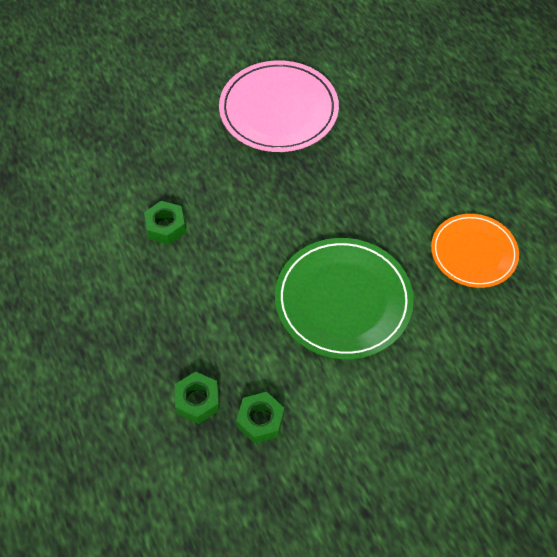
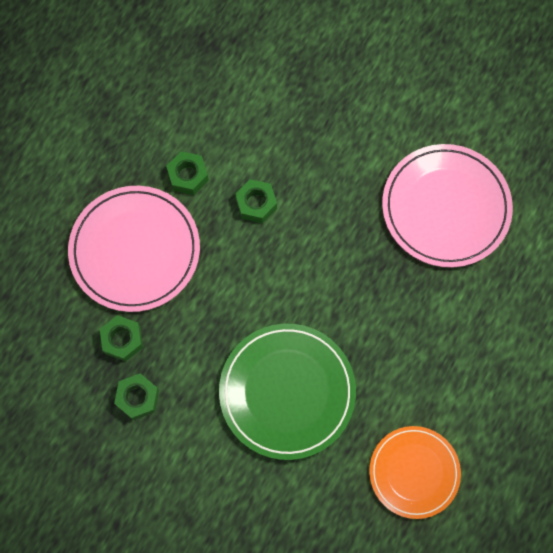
camera: 55 degrees right, 15 degrees up
(97, 260) = (188, 176): none -> green nut
(125, 340) = (135, 250): none -> pink plate

